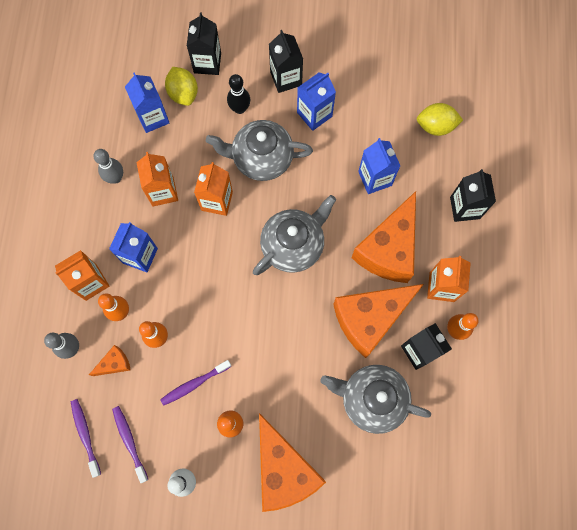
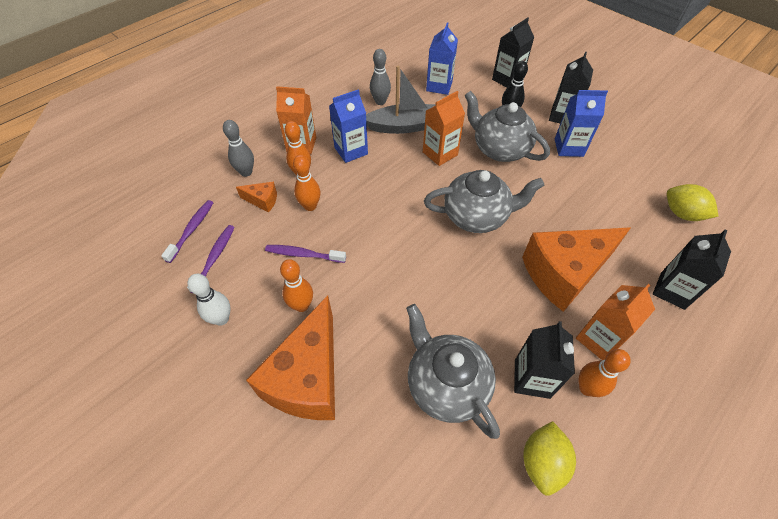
camera: 40 degrees right, 20 degrees down
(163, 191) = (405, 126): orange carton -> grey boat
(183, 93) = (473, 85): yellow lemon -> yellow lemon (542, 462)
(370, 319) = (501, 315): orange cheese -> none
(375, 178) = (591, 216): blue carton -> none

